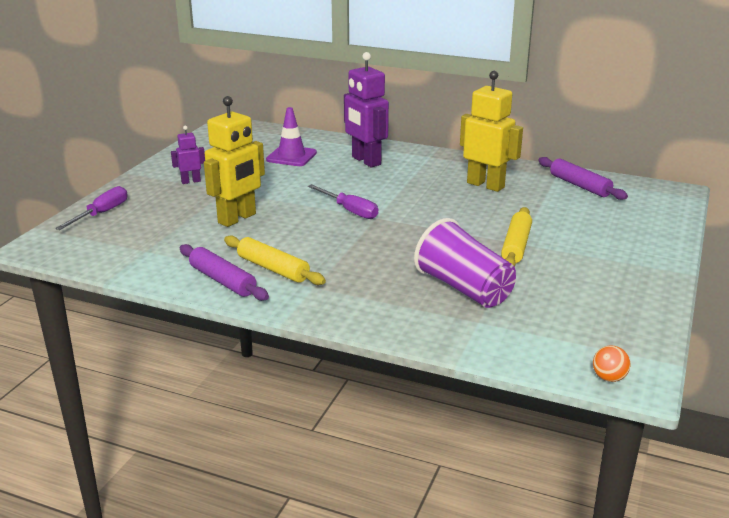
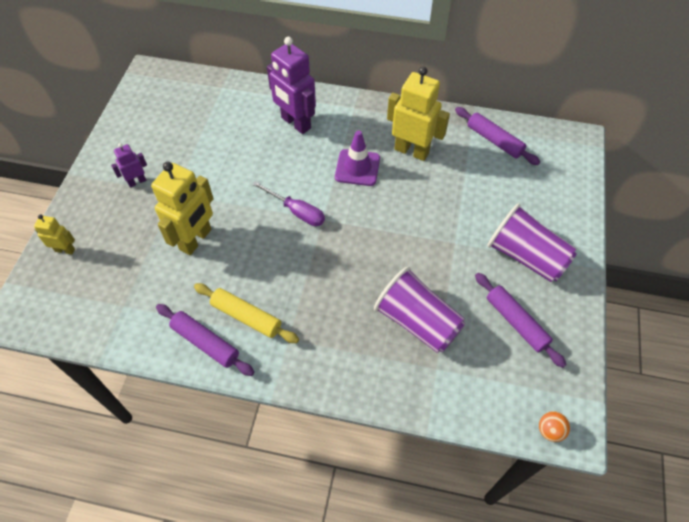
camera: 10 degrees left, 30 degrees up
(101, 213) = (65, 250): purple screwdriver -> yellow robot
(291, 156) = (224, 124): purple traffic cone -> purple traffic cone (357, 168)
(516, 246) = (451, 248): yellow rolling pin -> none
(581, 300) = (516, 322): none -> purple rolling pin
(601, 258) = (526, 256): none -> purple cup

